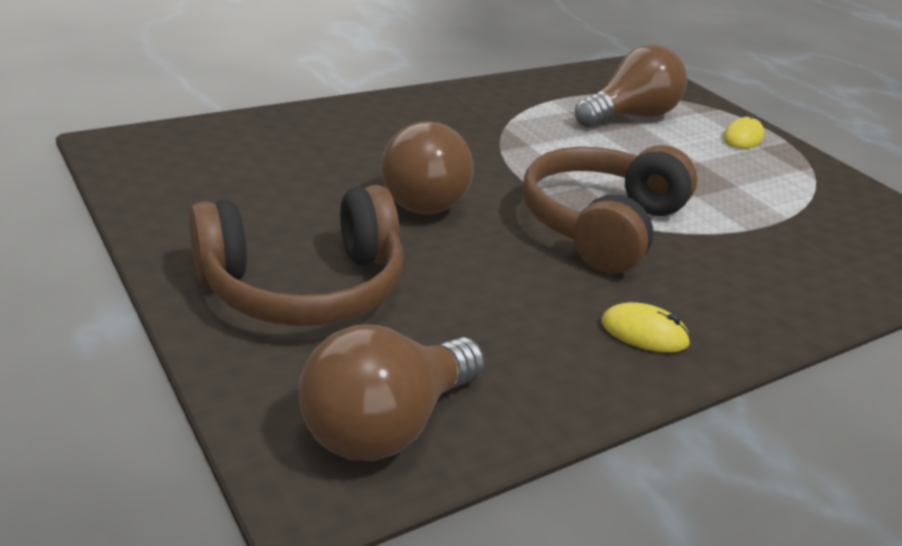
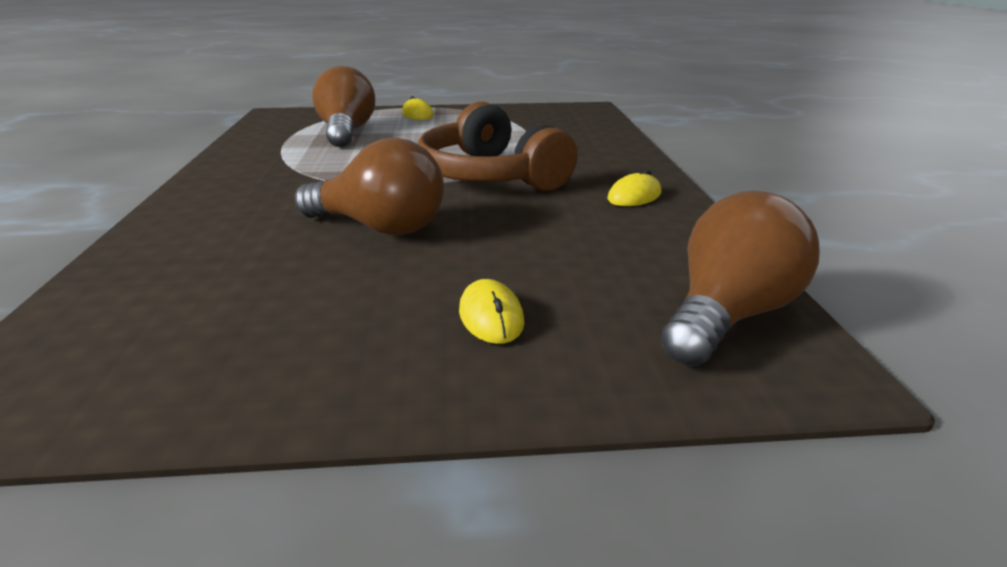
camera: 60 degrees left, 5 degrees down
(303, 287) = (491, 316): brown headphones -> yellow mouse
(386, 425) = (729, 315): brown light bulb -> brown light bulb turned 120 degrees counterclockwise

